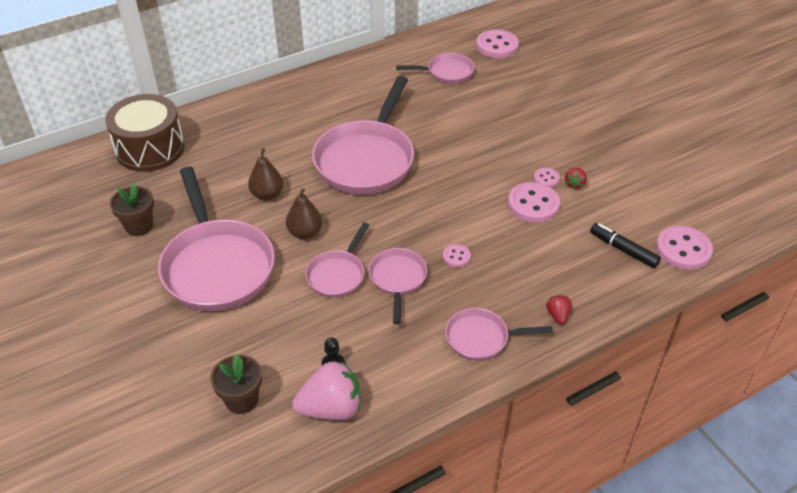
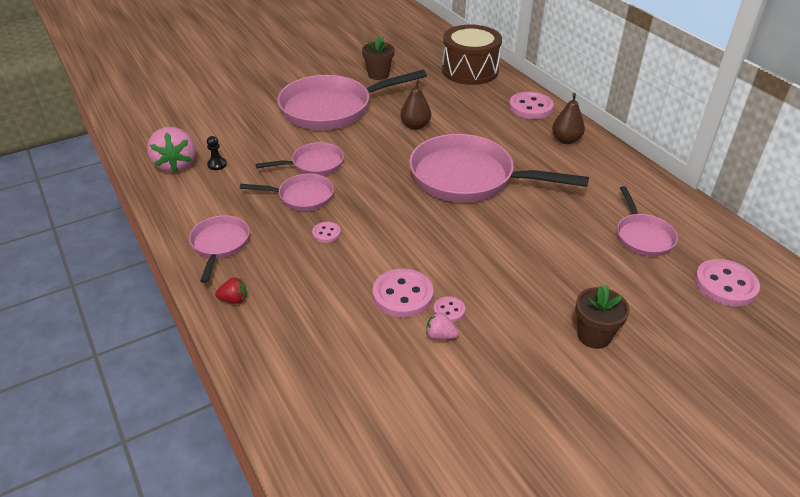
camera: 90 degrees right, 5 degrees down
(242, 400) = (198, 127): brown flower pot -> brown flower pot (594, 336)
(305, 232) = (366, 146): brown pear -> brown pear (566, 140)
(338, 274) = (314, 164): pink pan -> pink pan turned 135 degrees clockwise
(574, 184) = (440, 336): red strawberry -> pink strawberry
(623, 250) = (321, 369): black marker -> none
(683, 249) = (314, 433): pink button -> pink button (530, 107)

